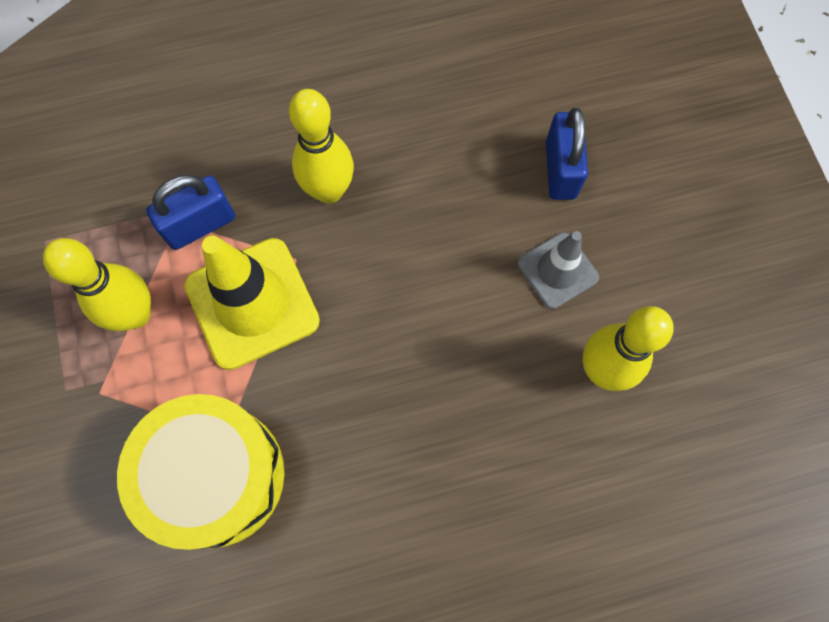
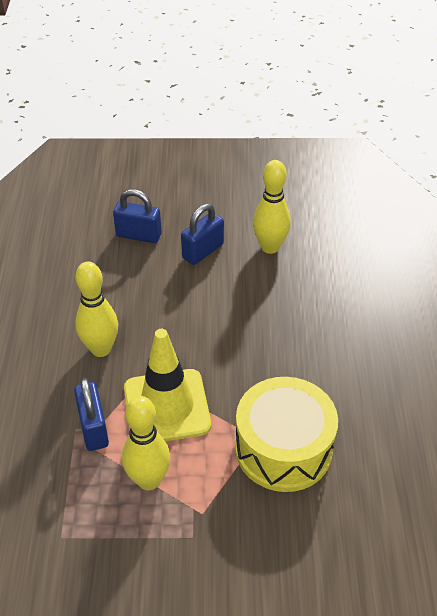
camera: 75 degrees left, 25 degrees down
(557, 270) = (203, 251): grey traffic cone -> blue padlock

